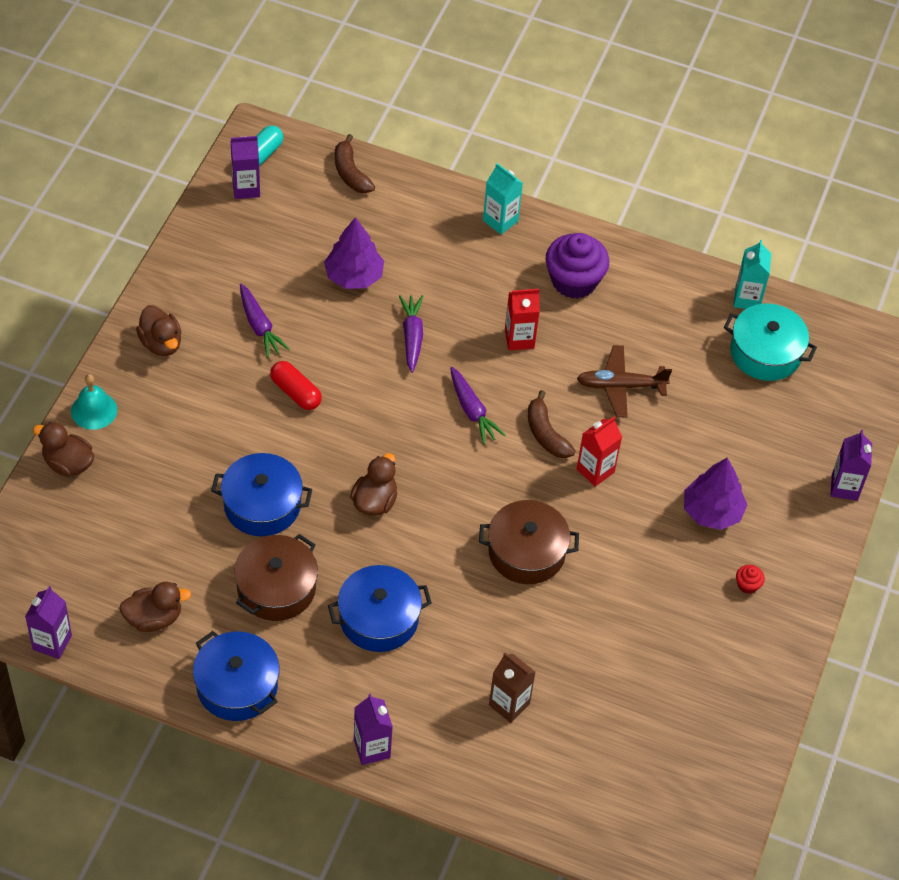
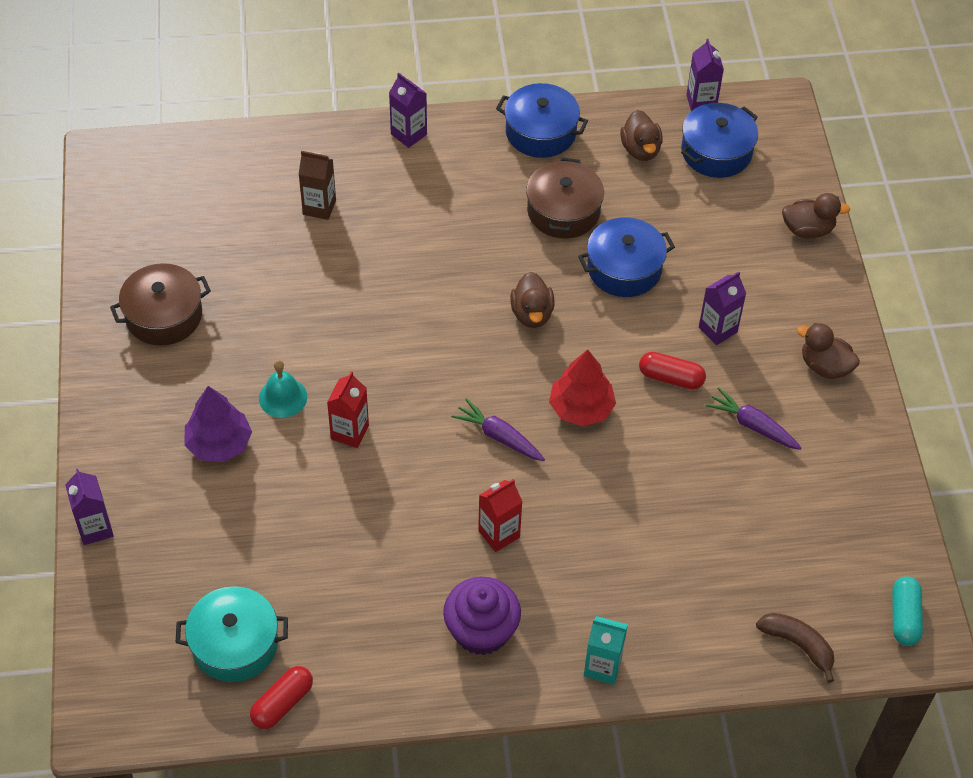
camera: 155 degrees right, 0 degrees up
(94, 410) = (827, 281): turquoise bell -> turquoise bell (283, 397)
(154, 618) = (640, 150): brown duck -> brown duck turned 60 degrees counterclockwise
(246, 188) = (886, 569): purple carton -> purple carton (718, 329)
(354, 276) = (705, 523): purple tree -> none
(379, 618) = (465, 224): blue pot -> blue pot (716, 152)
(388, 403) = (581, 408): none -> red tree
(412, 337) = (604, 485): purple carrot -> none
(526, 552) = (372, 330): brown pot -> brown pot (164, 315)
(546, 434) = (416, 446): brown banana -> none
(620, 386) = (370, 531): brown plane -> none
(747, 299) = (282, 703): turquoise carton -> red capsule
(747, 585) = (156, 390): red cupcake -> none

